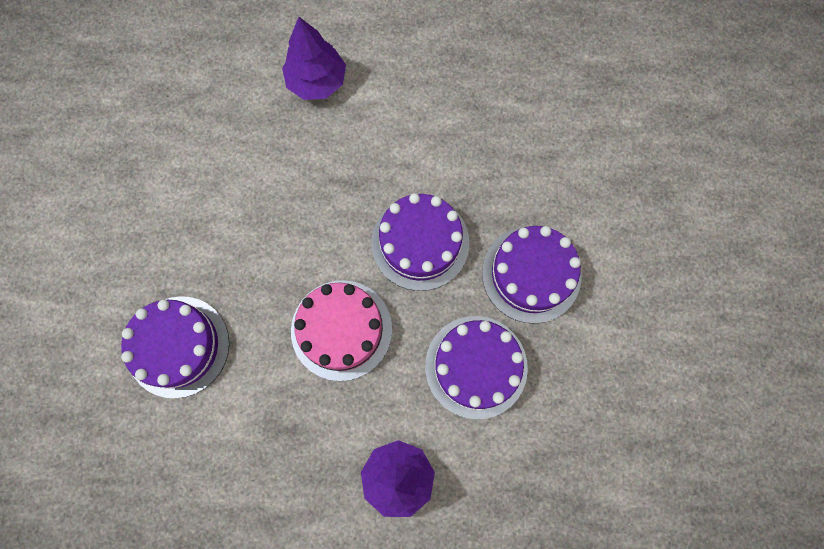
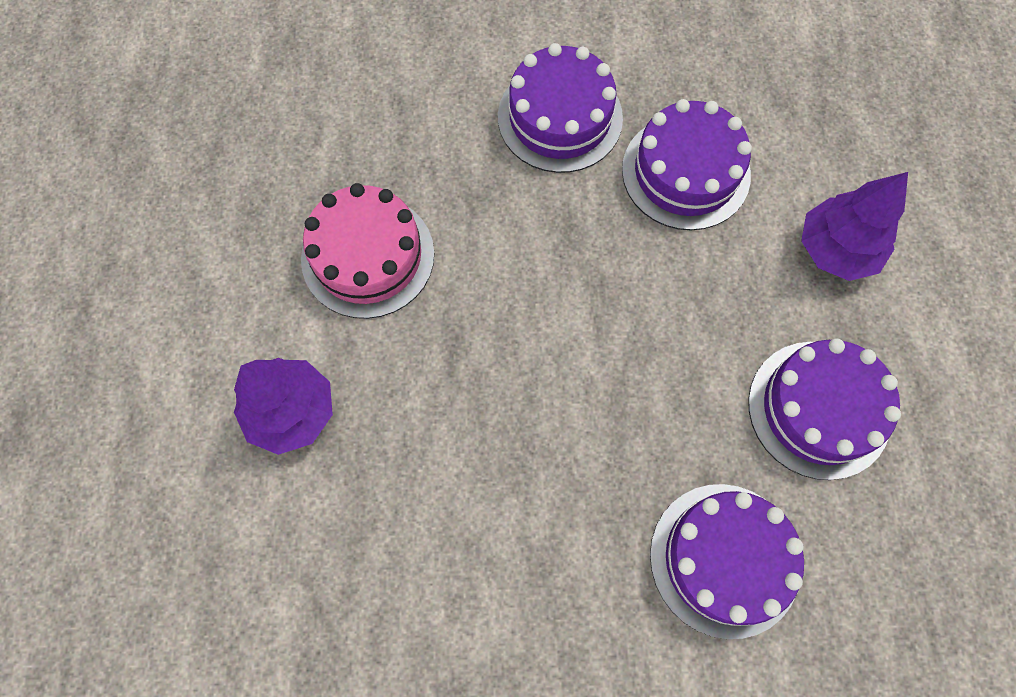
camera: 95 degrees left, 5 degrees down
(341, 330) = (665, 335): pink cake -> pink cake (368, 256)
(420, 243) = (532, 248): purple cake -> purple cake (819, 409)

